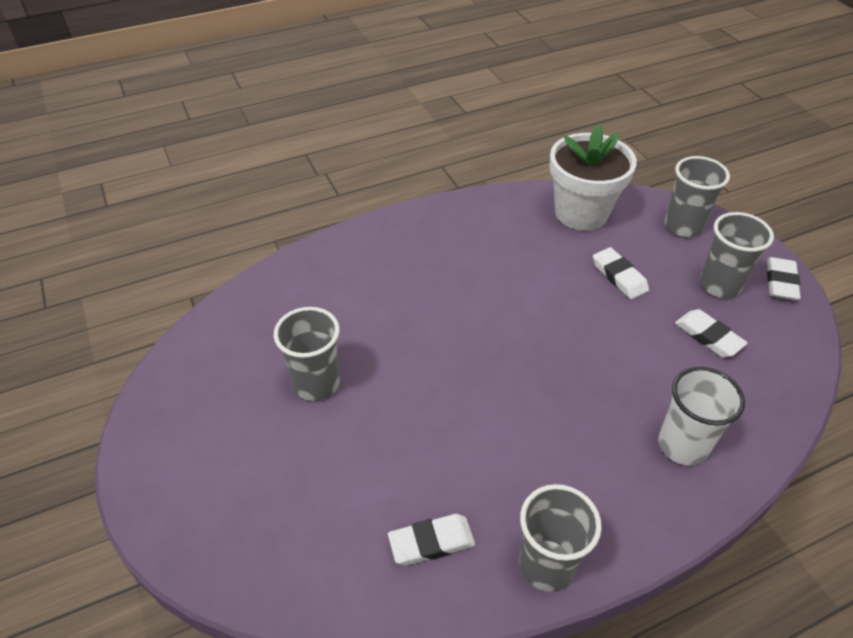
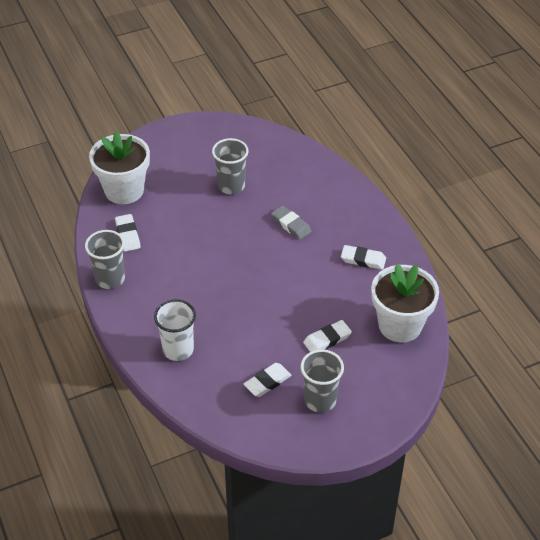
camera: 90 degrees right, 0 degrees up
(307, 559) = (124, 190): none -> white flower pot
(409, 309) = (291, 225): none -> grey eraser
(683, 226) = (389, 390): grey cup -> none
(781, 282) = (325, 442): white eraser -> white eraser (363, 259)

